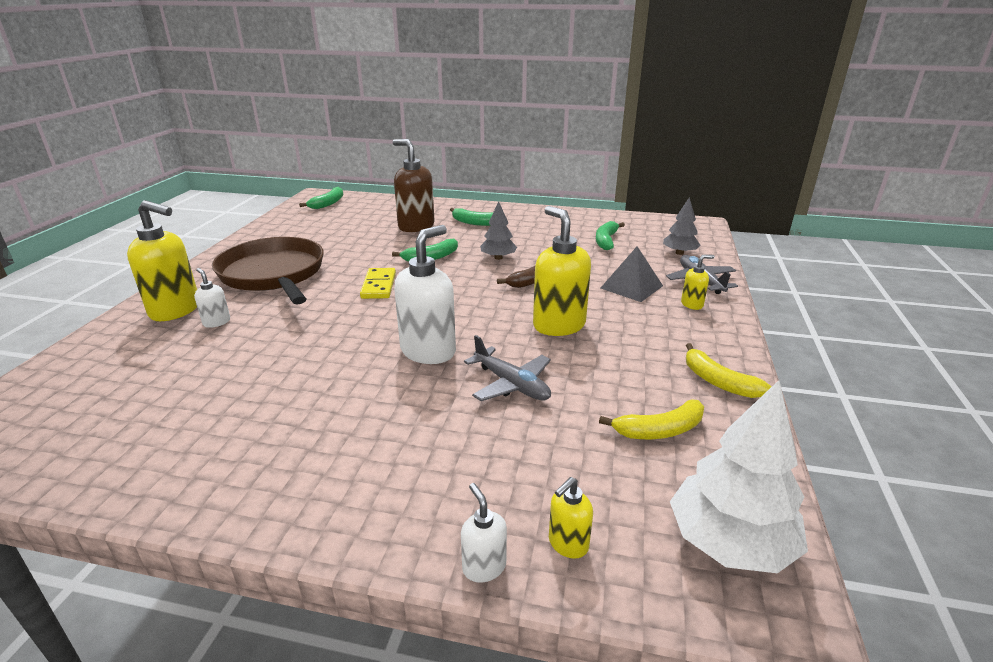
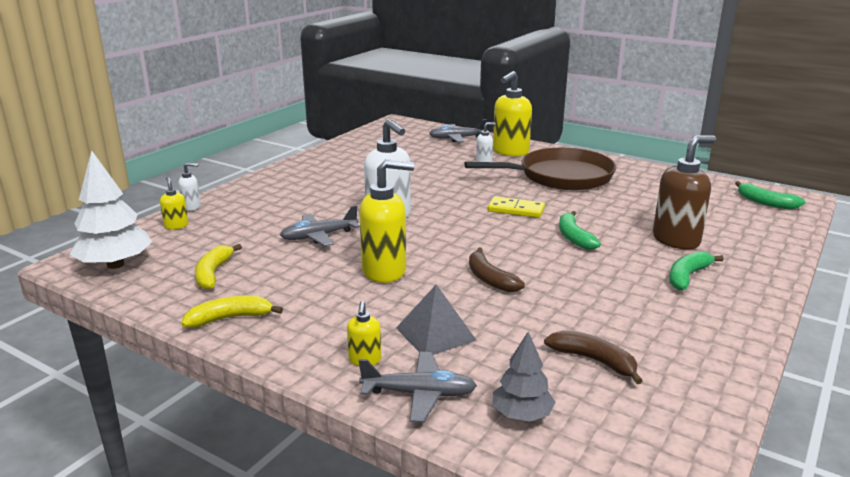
camera: 110 degrees right, 5 degrees down
(93, 359) = (457, 138): none -> grey plane
(498, 258) = (559, 271): grey tree -> none
(606, 241) = (594, 360): green banana -> brown banana

